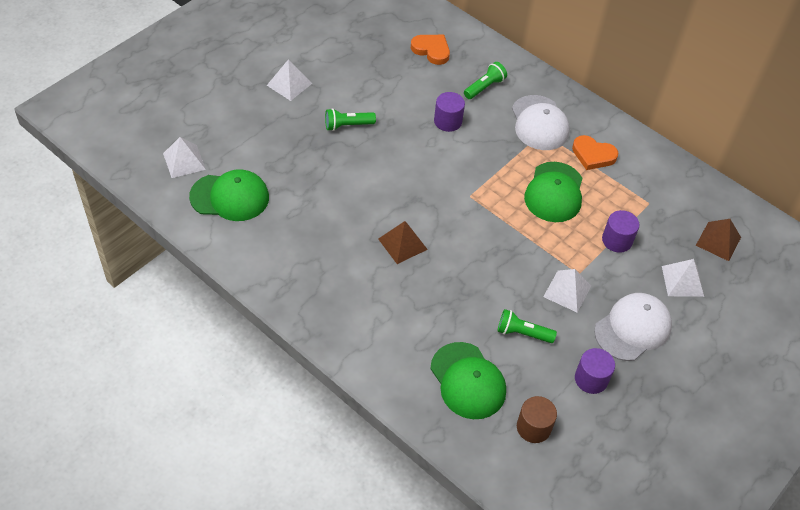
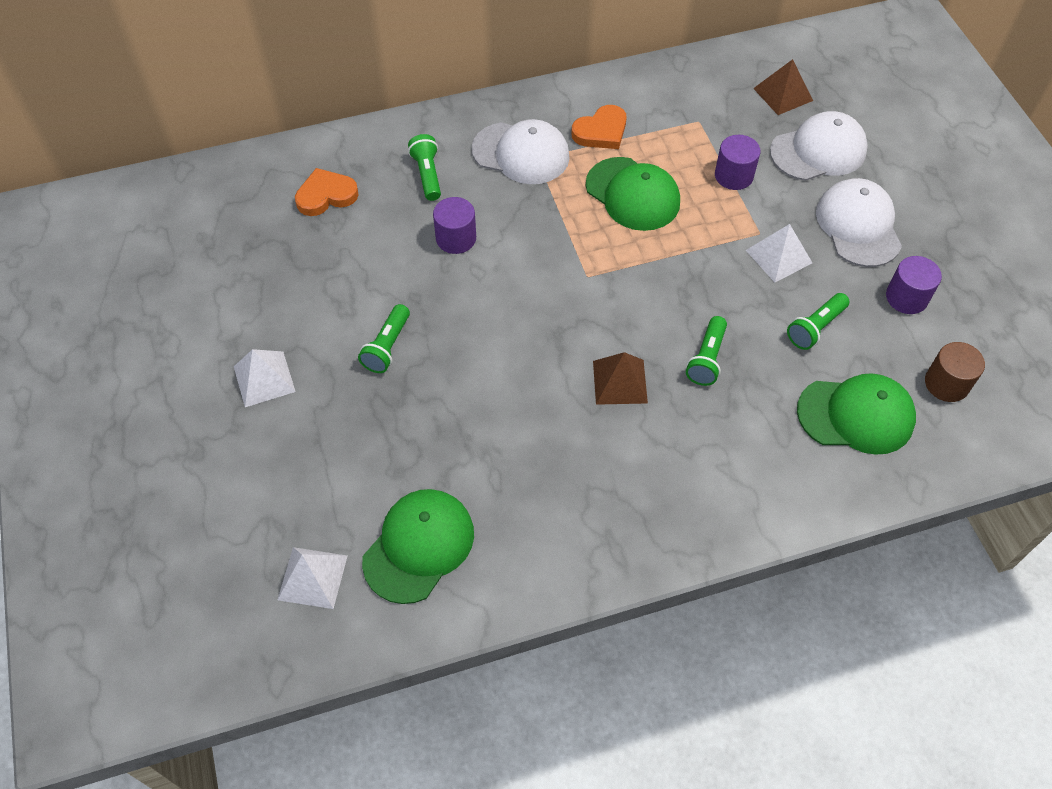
camera: 55 degrees left, 5 degrees up
(452, 282) = (706, 359): none -> green flashlight
(682, 281) = (818, 151): white pyramid -> white cap

